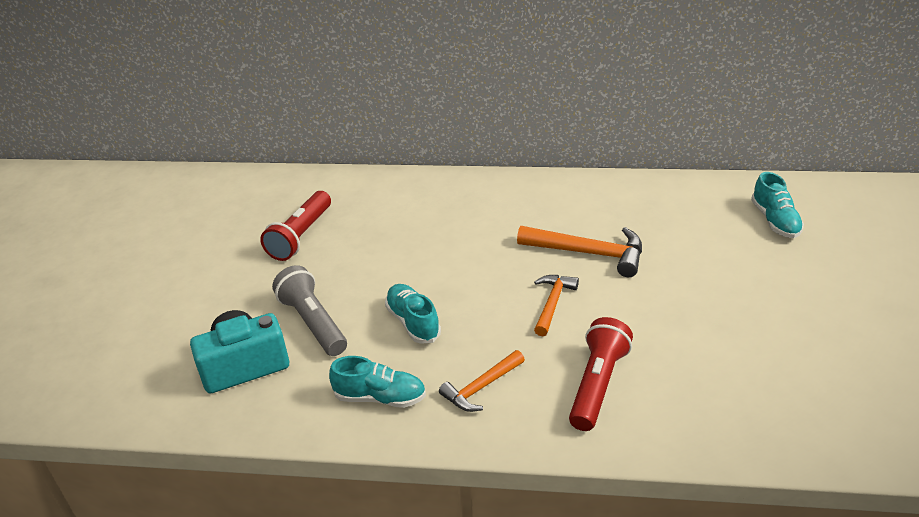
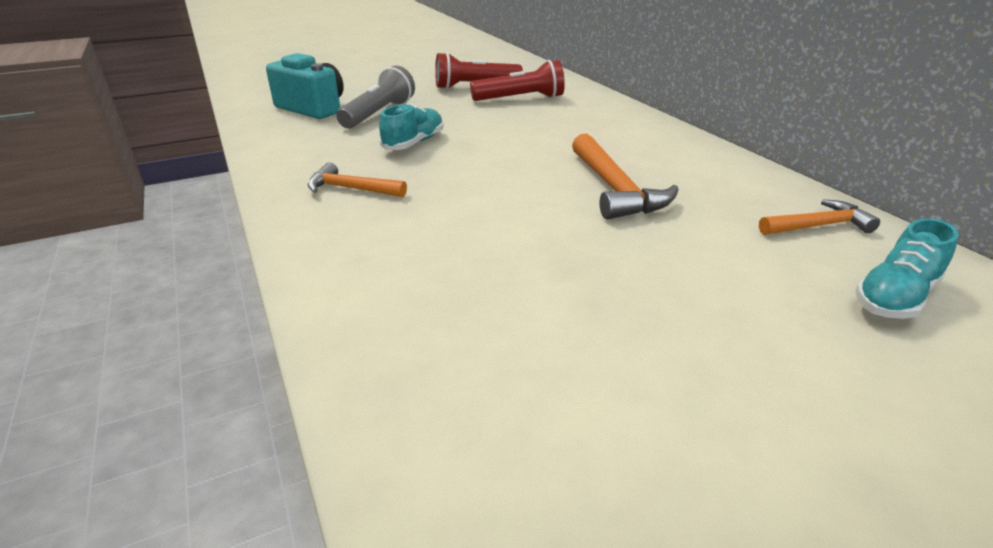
camera: 55 degrees right, 5 degrees down
(380, 397) = (309, 155): turquoise shoe -> none
(552, 303) = (508, 191): orange hammer -> orange hammer (818, 226)
(597, 384) = (402, 243): red flashlight -> red flashlight (520, 99)

